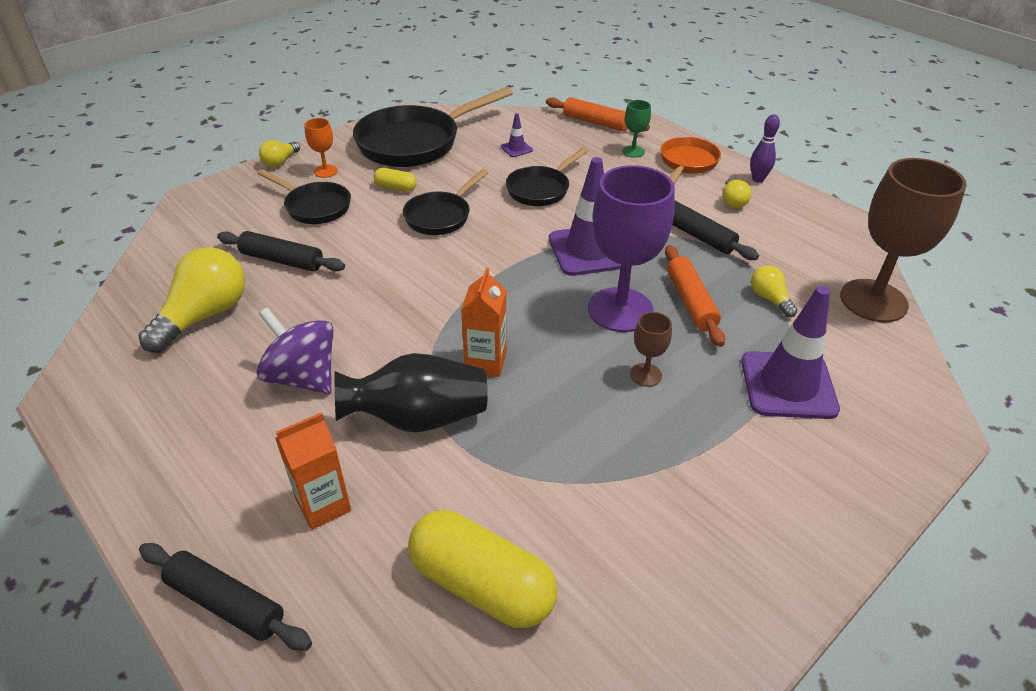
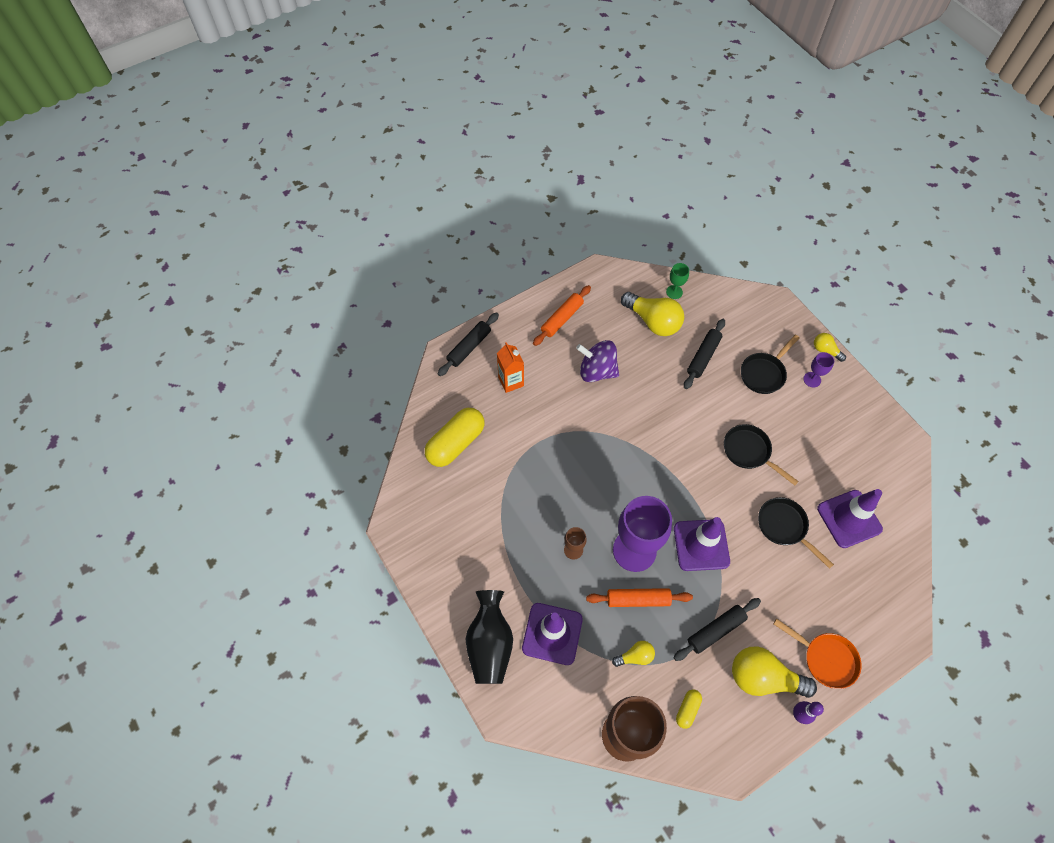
camera: 100 degrees right, 20 degrees up
(303, 377) = (597, 371): purple spinning top -> purple spinning top turned 120 degrees counterclockwise
(325, 171) = (812, 379): orange goblet -> purple goblet
(396, 188) = (788, 425): yellow capsule -> yellow capsule (687, 709)
(415, 142) = (857, 442): black pan -> none
(418, 418) = (558, 424): black vase -> black vase (490, 644)
(485, 362) = (596, 462): orange carton -> none
(516, 148) = (849, 519): purple traffic cone -> purple traffic cone, size x2.29
(595, 122) = (900, 596): orange rolling pin -> orange rolling pin (562, 319)
(633, 151) = (846, 616): green goblet -> green goblet (674, 292)
(733, 201) = (763, 678): yellow light bulb -> yellow light bulb, size x1.97

